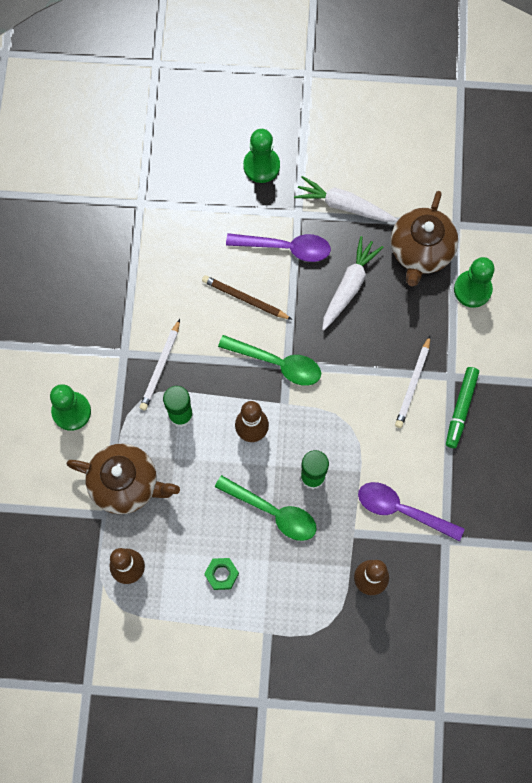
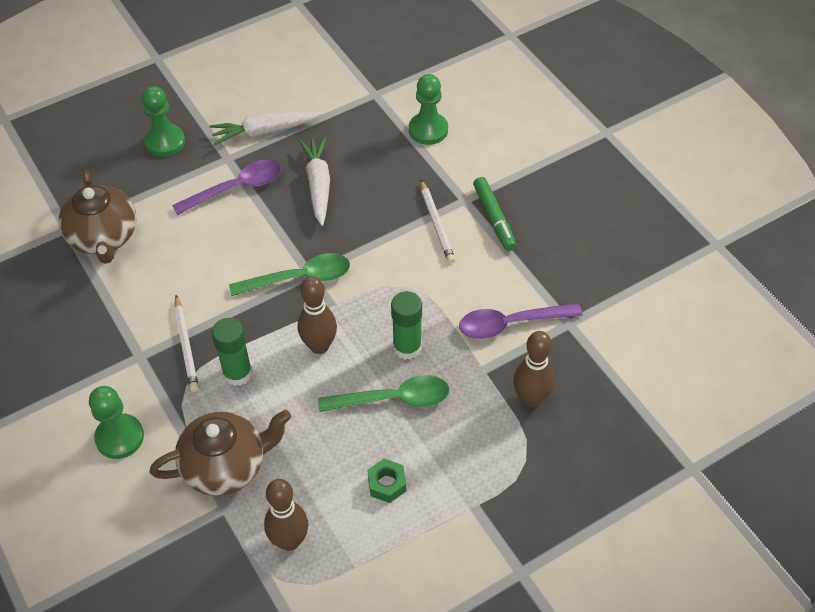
camera: 35 degrees left, 20 degrees down
(244, 298) = (227, 246): brown pencil -> none
(421, 251) = (360, 127): brown teapot -> brown teapot (104, 237)

